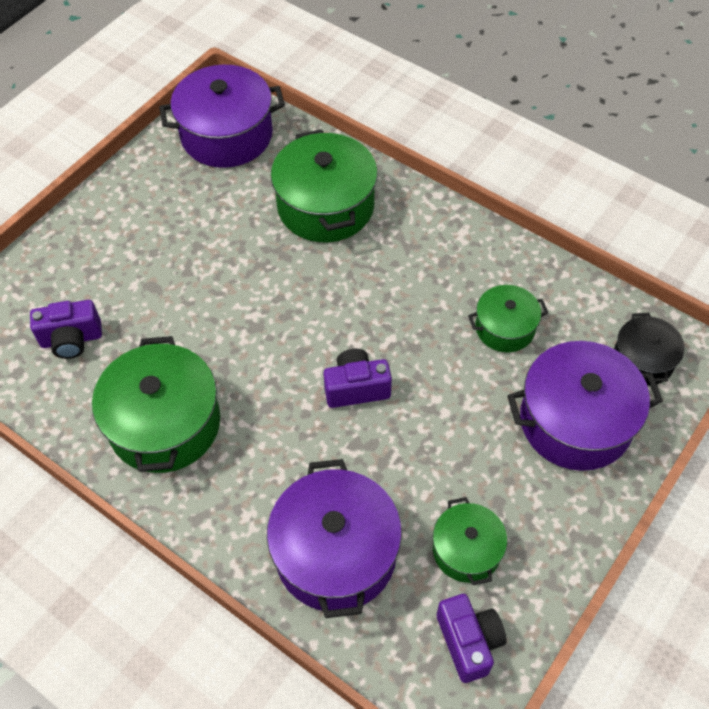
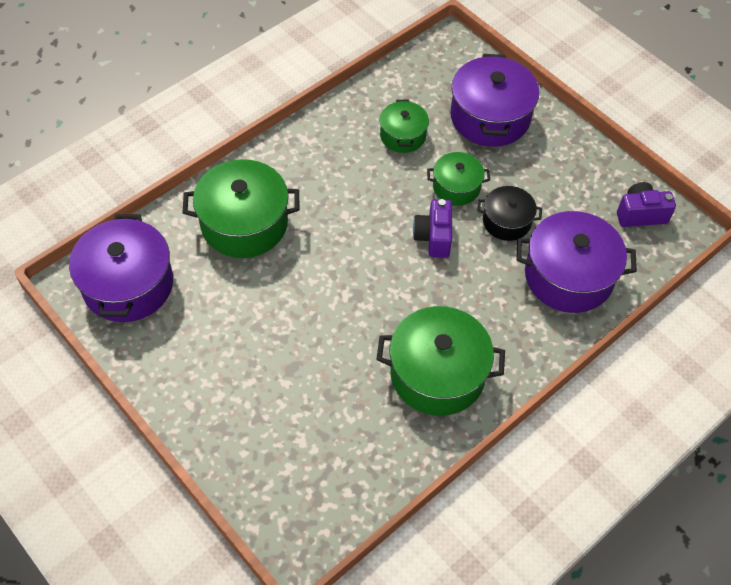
camera: 80 degrees left, 0 degrees up
(71, 339) = (332, 440): purple camera -> none
(466, 550) = (576, 200): green pot -> green pot (456, 187)
(643, 360) = (449, 68): black pot -> black pot (506, 221)

